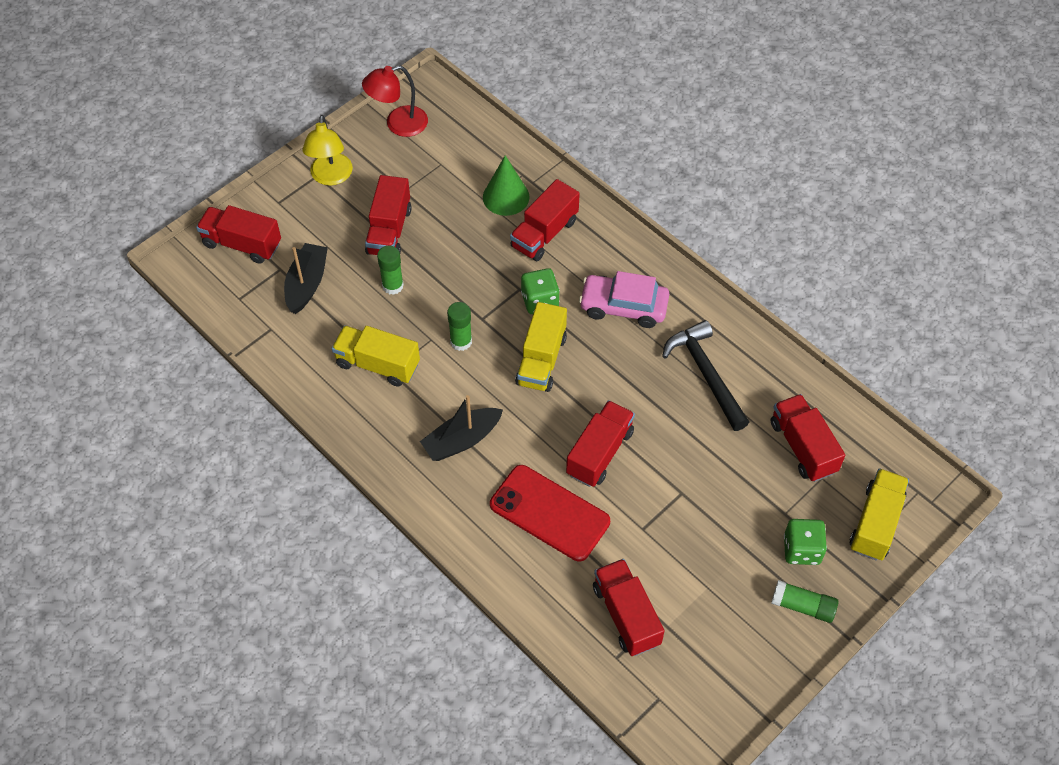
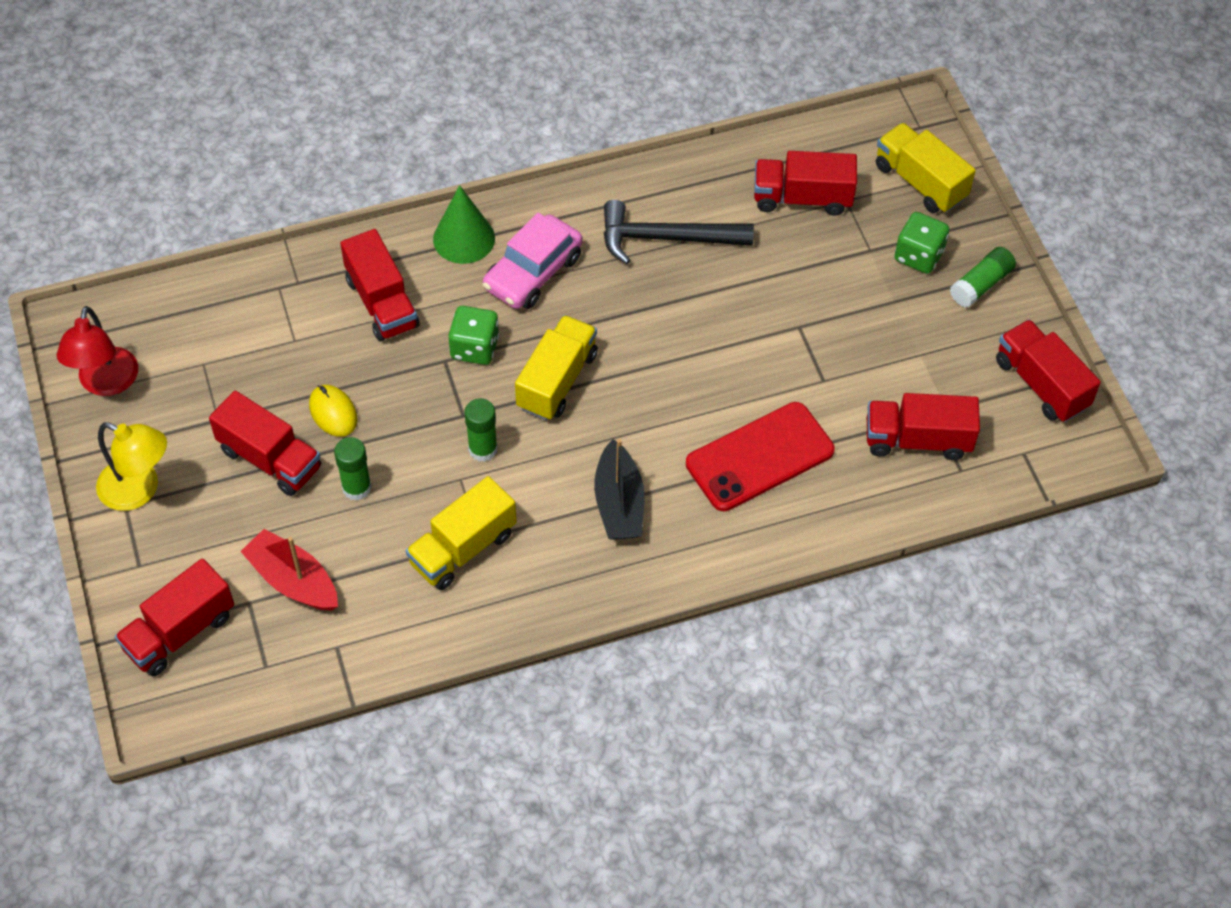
camera: 65 degrees left, 0 degrees up
(307, 284) = (293, 580): black boat -> red boat
(443, 247) = (333, 412): none -> yellow mouse
(506, 197) = (301, 318): green cone -> green cone (464, 238)
(541, 360) = (557, 381): yellow truck -> yellow truck turned 105 degrees counterclockwise
(599, 453) = (710, 378): red truck -> red truck (1041, 384)

